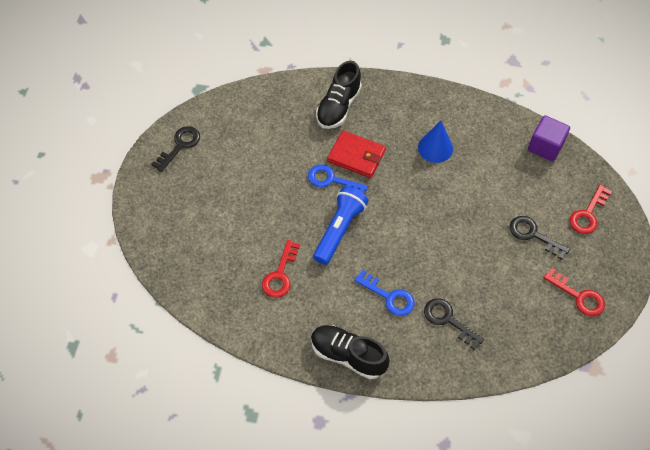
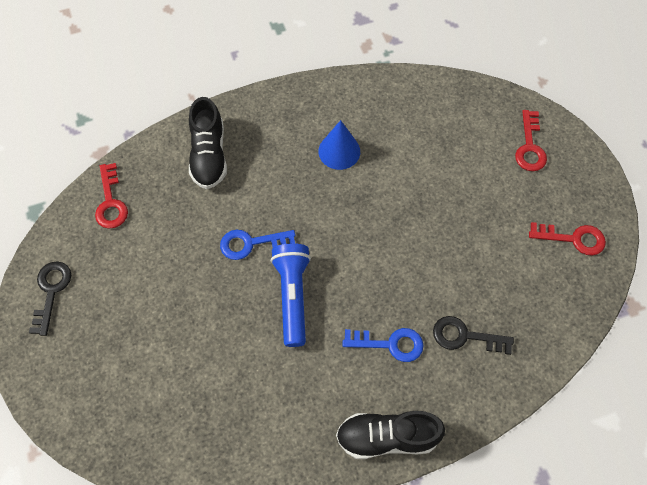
camera: 30 degrees left, 5 degrees up
(280, 274) = (258, 384): red key -> red key (111, 202)
(356, 156) = (261, 202): red wallet -> none
(533, 235) = (492, 196): black key -> none
(545, 146) = (447, 95): purple cube -> none

